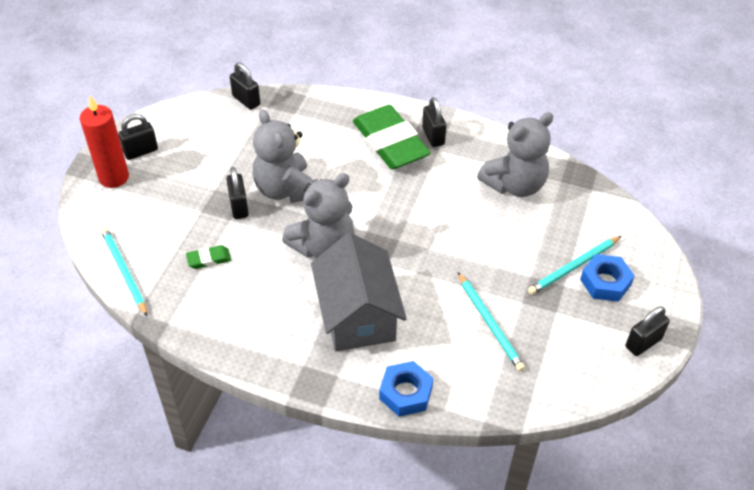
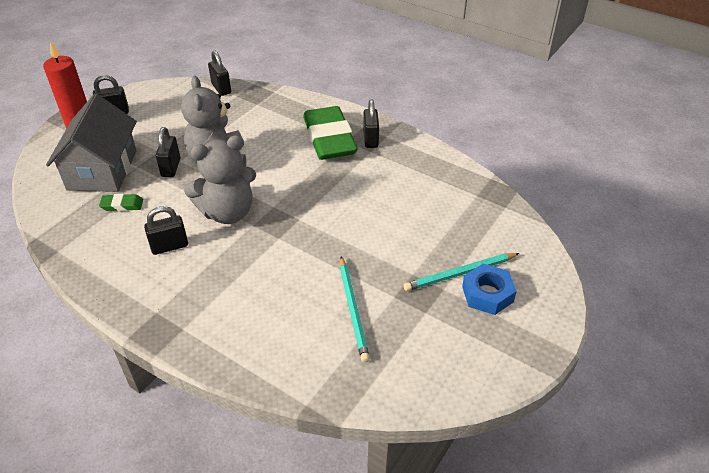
camera: 15 degrees right, 5 degrees down
(124, 271) = (46, 202): turquoise pencil -> none
(357, 315) = (229, 277): grey house -> grey house (102, 170)
(405, 393) = (240, 359): blue nut -> none
(515, 185) = (430, 191): grey teddy bear -> none
(643, 343) = (506, 361): black padlock -> black padlock (169, 246)

